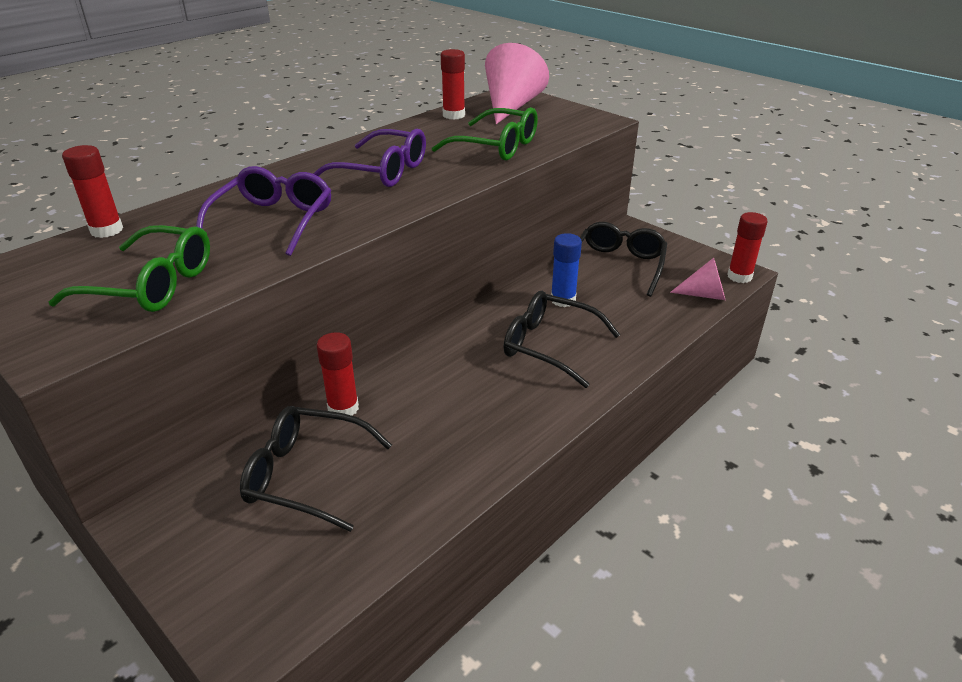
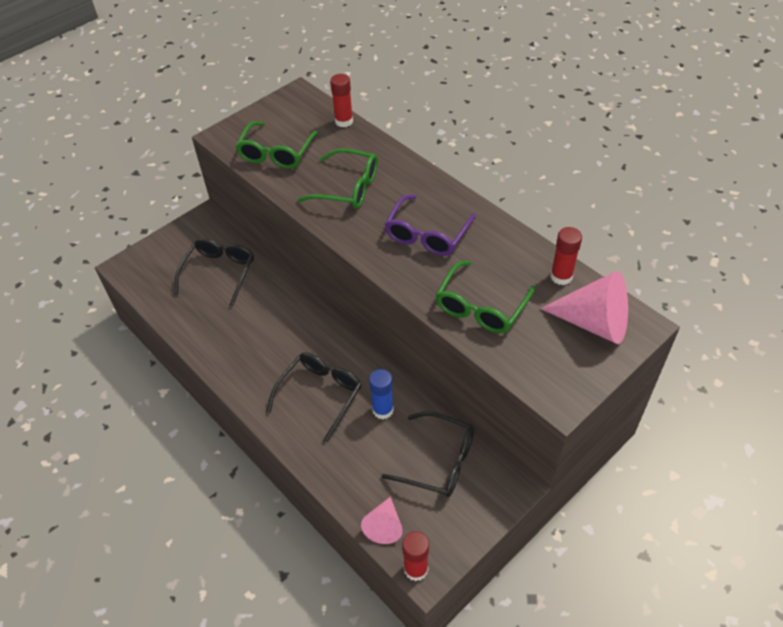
camera: 95 degrees right, 15 degrees up
(273, 221) = (348, 188): purple glasses -> green glasses
(343, 408) = (271, 282): red glue stick -> none

